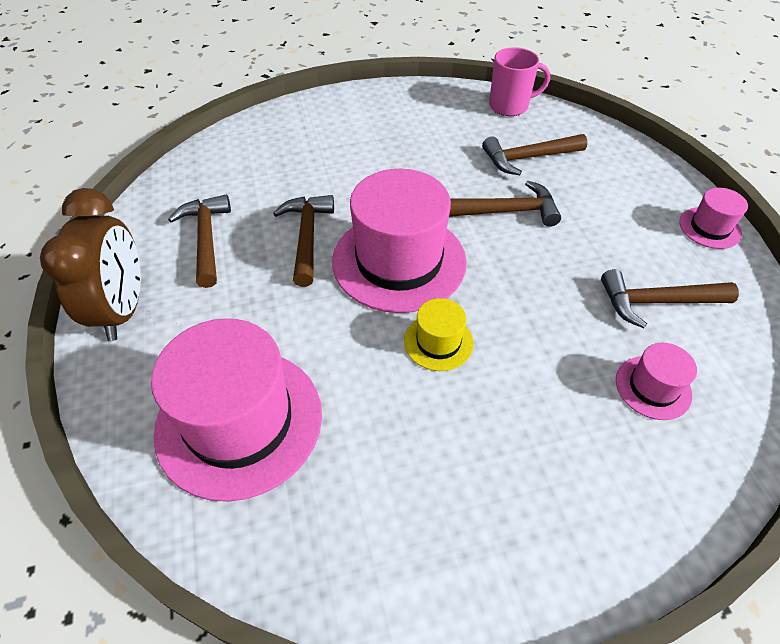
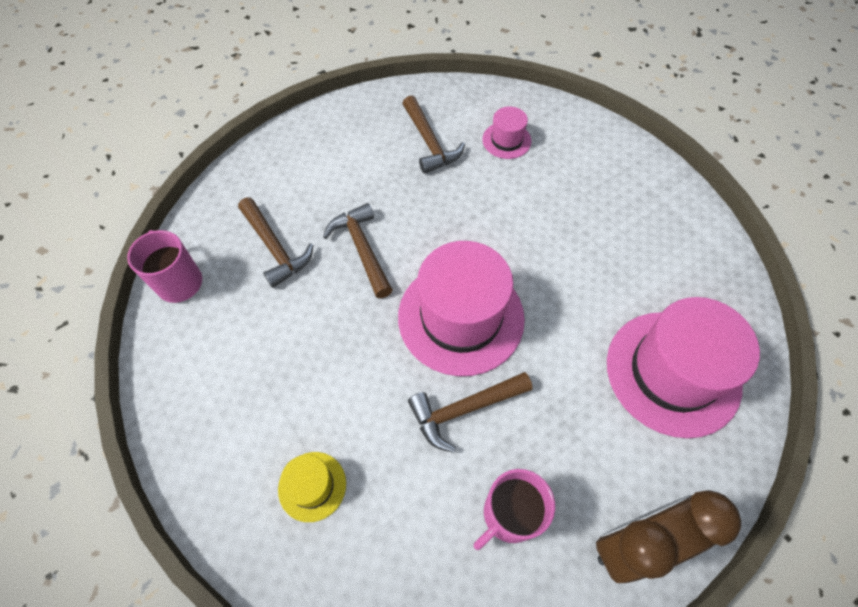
camera: 110 degrees left, 10 degrees up
(206, 239) = (509, 514): brown hammer -> pink mug
(438, 342) = (532, 264): yellow hat -> yellow hat (312, 486)
(709, 228) = (334, 117): pink hat -> none

